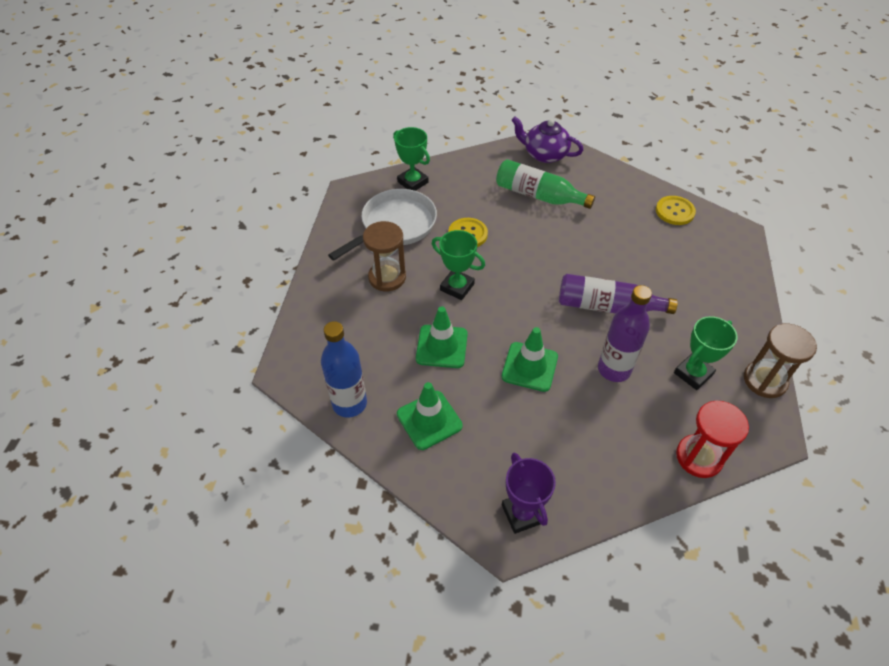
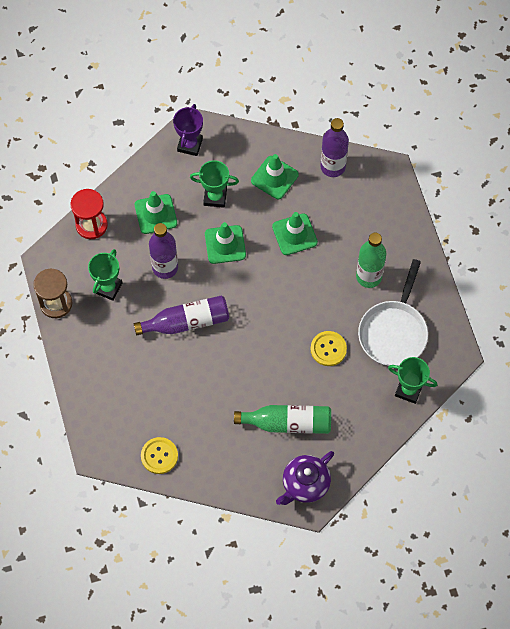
camera: 155 degrees right, 15 degrees up
(349, 403) = (333, 167): blue bottle -> purple bottle
(387, 277) = (368, 276): brown hourglass -> green bottle
(457, 287) = (310, 291): green trophy -> green trophy (215, 197)
(522, 513) = (190, 145): purple trophy -> purple trophy turned 60 degrees clockwise
(544, 154) = (305, 484): purple teapot -> purple teapot turned 135 degrees clockwise
(605, 436) = (156, 214): none -> green traffic cone

